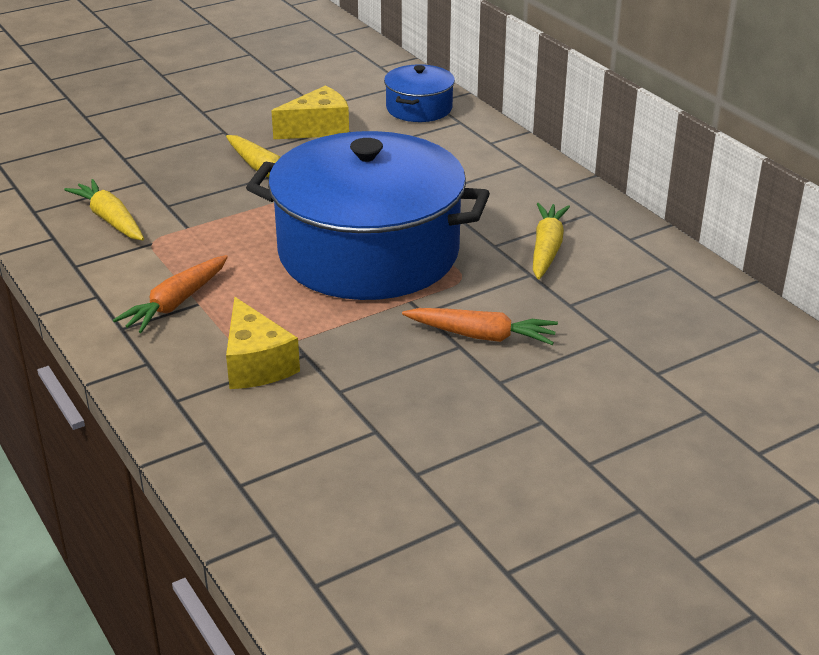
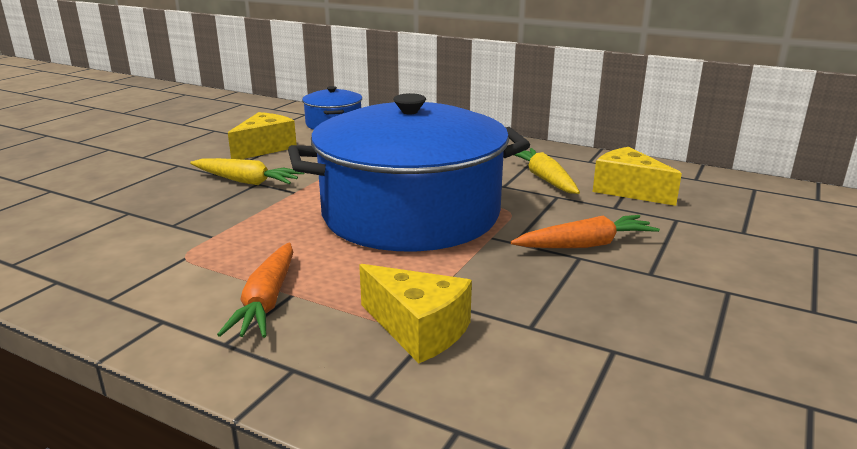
camera: 30 degrees left, 10 degrees down
(110, 220) = (117, 250): yellow carrot -> none
(614, 289) = (628, 190): none -> yellow cheese

